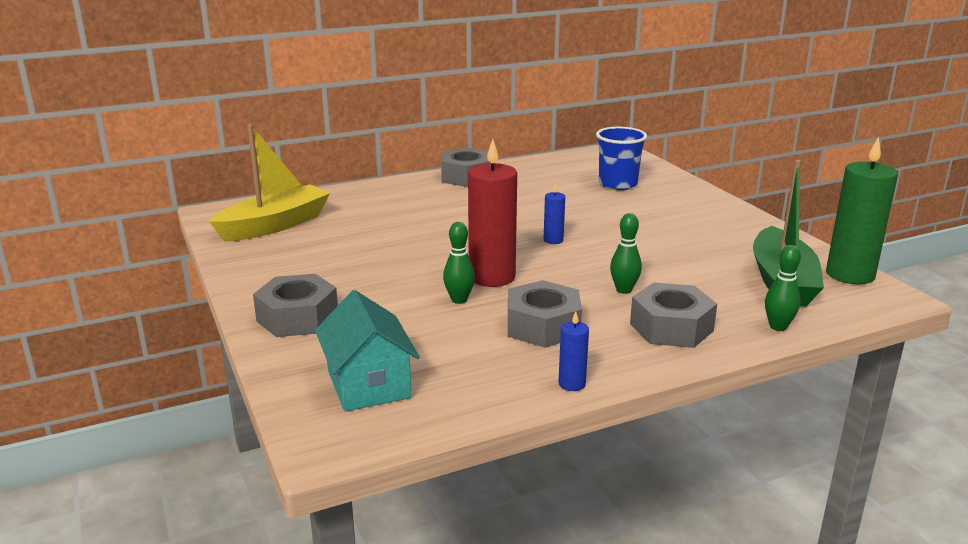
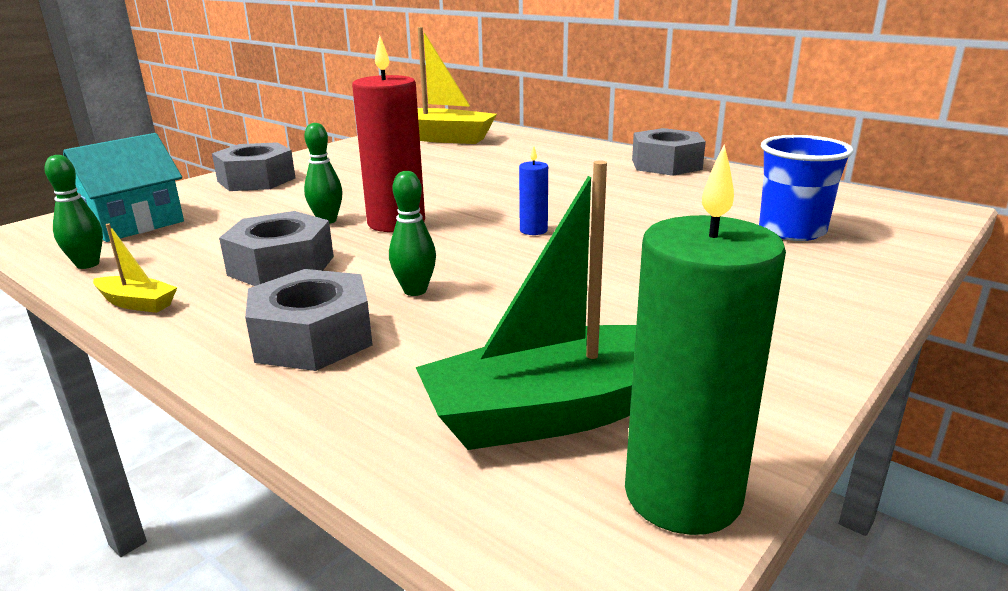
camera: 65 degrees right, 0 degrees up
(572, 384) = (137, 303): blue candle -> yellow boat
(778, 326) = (360, 427): green bowling pin -> green bowling pin (87, 264)

